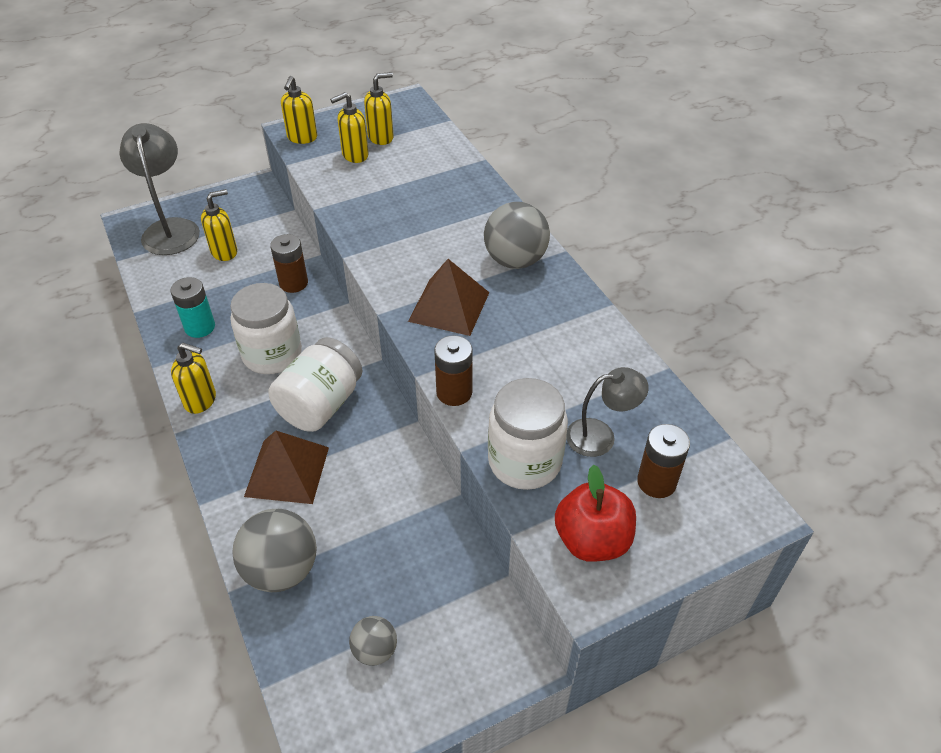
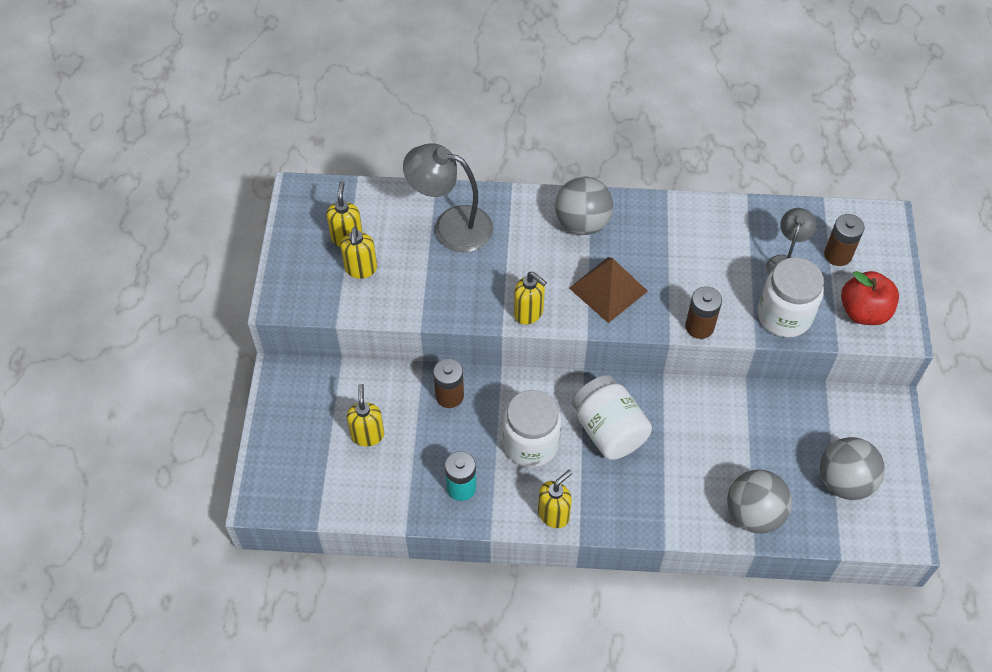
camera: 60 degrees left, 10 degrees up
(171, 229) = (299, 469): grey lamp -> grey lamp (451, 226)
(287, 471) = (665, 478): brown pyramid -> none
(302, 138) = (301, 298): yellow soap dispenser -> yellow soap dispenser (529, 313)
(375, 650) = (844, 481): grey ball -> grey ball, size x1.82

